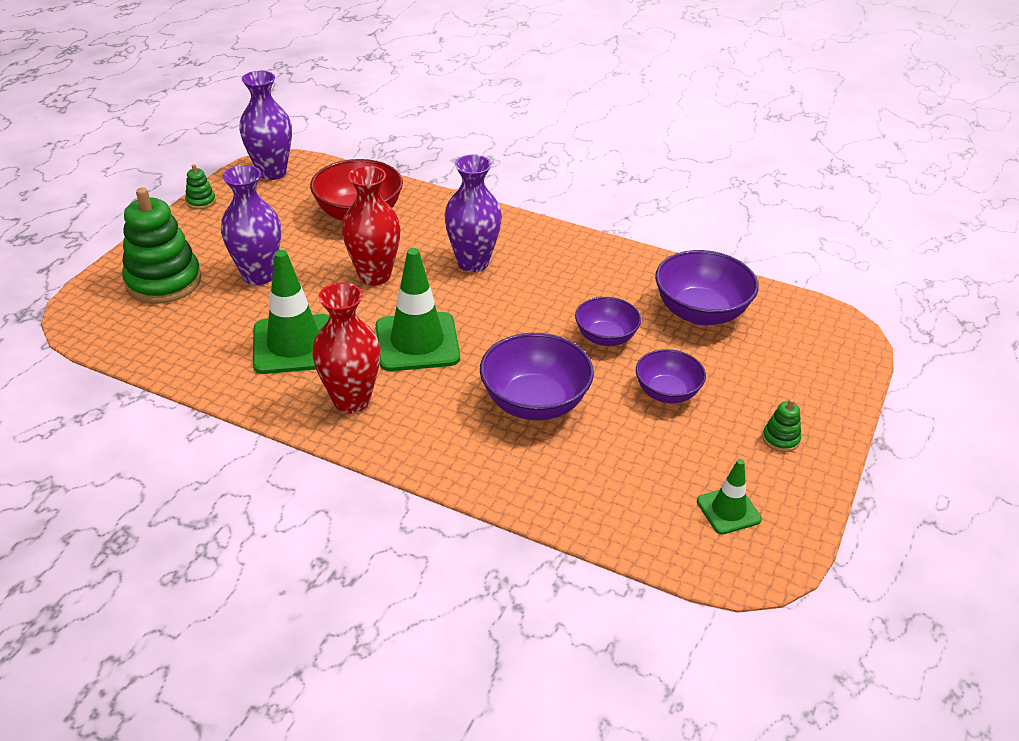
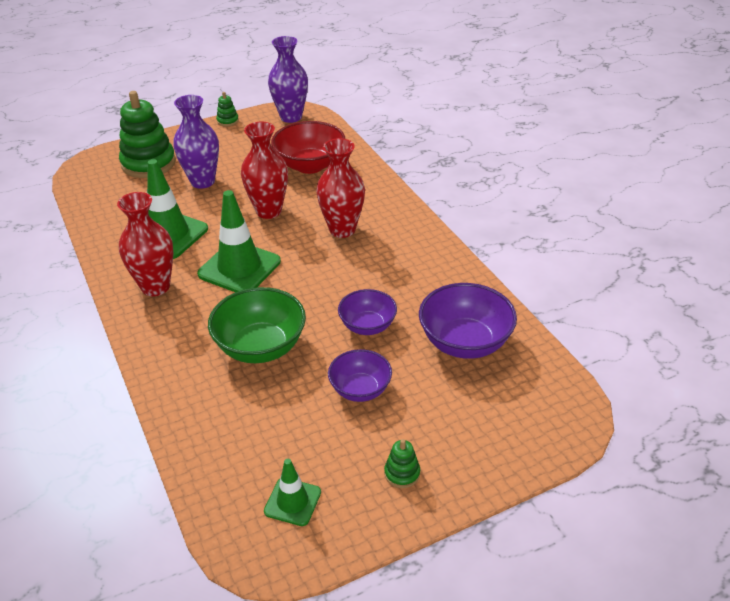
camera: 40 degrees right, 0 degrees up
(473, 263) = (342, 229): purple vase -> red vase
(534, 402) = (260, 347): purple bowl -> green bowl

